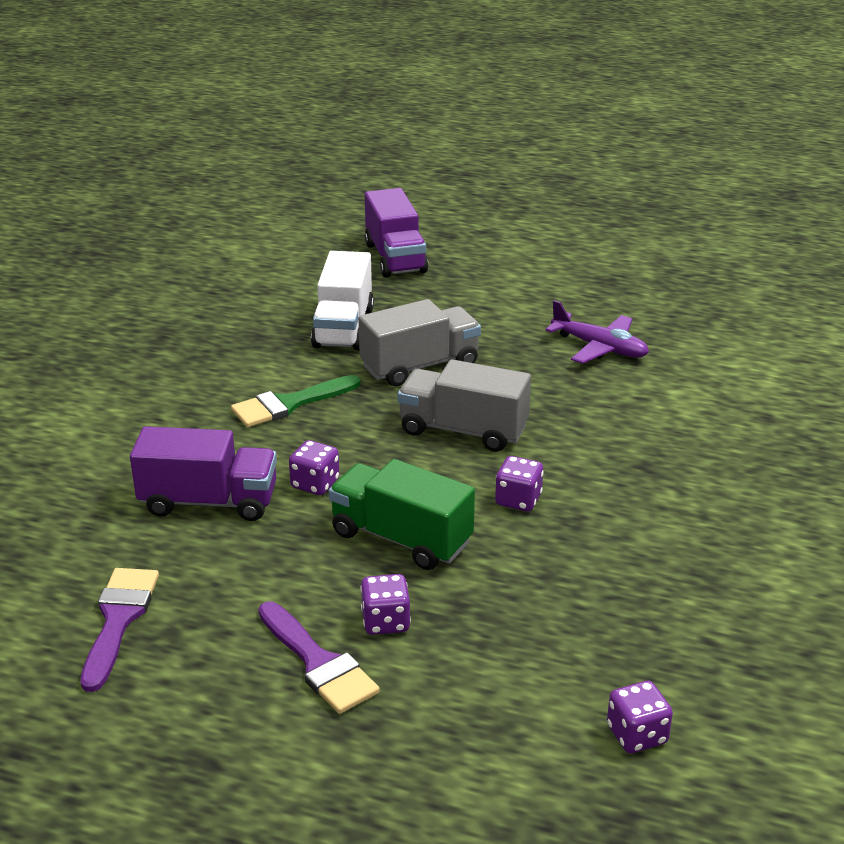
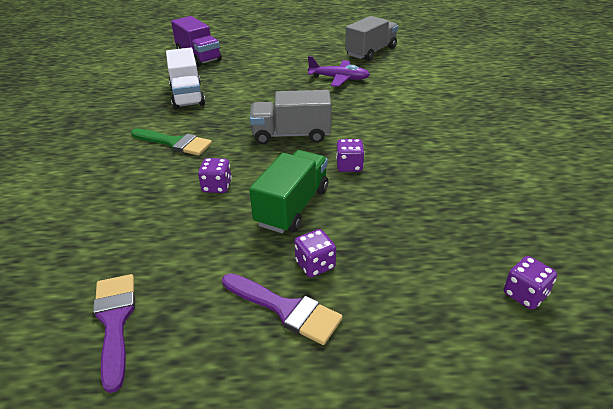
camera: 20 degrees left, 5 degrees up
(209, 502) = (148, 215): purple truck -> none
(289, 404) = (175, 143): green brush -> green brush turned 105 degrees counterclockwise
(401, 538) = (292, 207): green truck -> green truck turned 105 degrees clockwise
(420, 366) = (245, 106): grey truck -> grey truck (371, 52)

